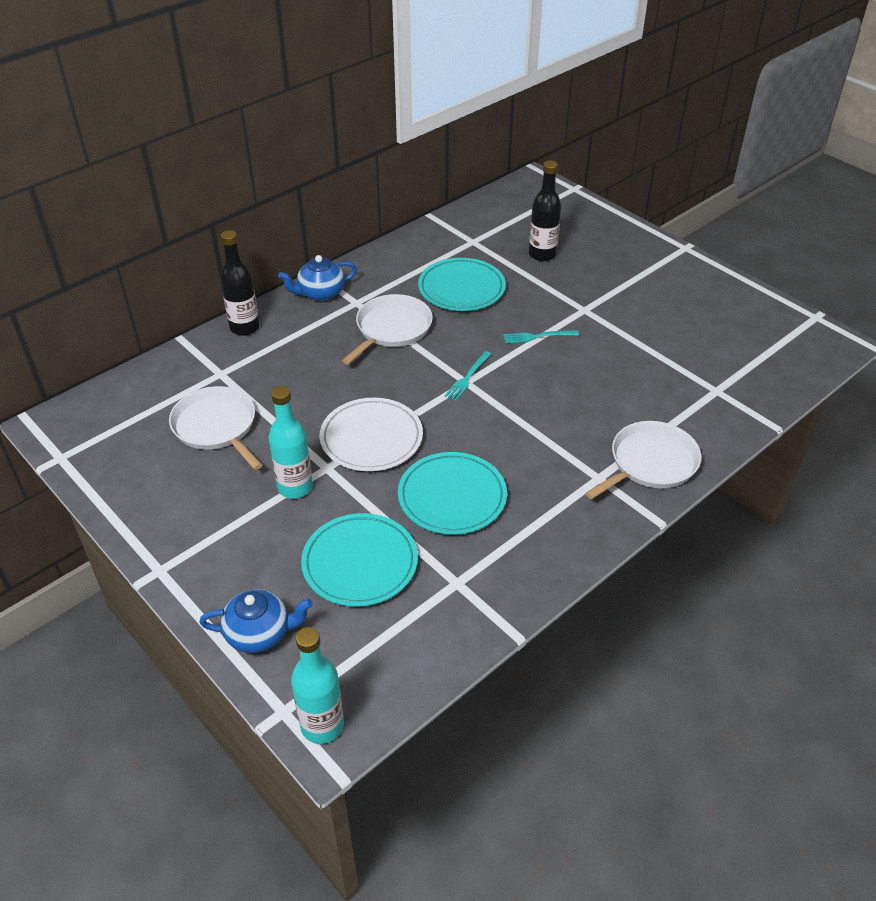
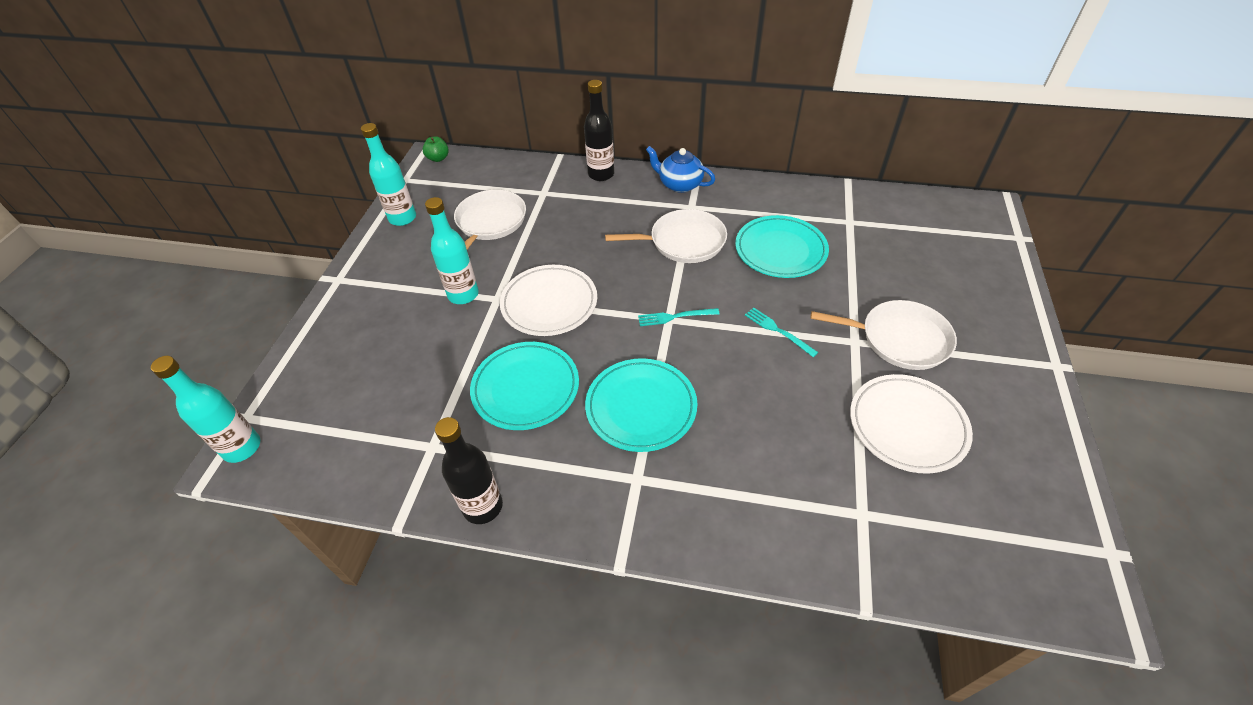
camera: 55 degrees right, 5 degrees up
(60, 418) = (438, 158): none -> green apple
(124, 484) = (402, 218): none -> turquoise bottle
(260, 633) = (310, 362): blue teapot -> none
(360, 563) = (412, 375): turquoise plate -> turquoise plate (641, 407)
(542, 254) = (893, 271): black bottle -> black bottle (483, 506)
(650, 463) = (694, 511): white pan -> white pan (899, 339)
(671, 332) = (907, 425): none -> white plate

